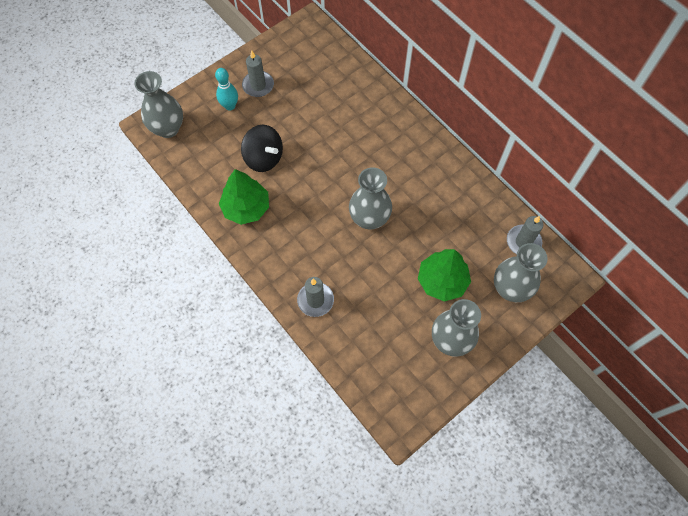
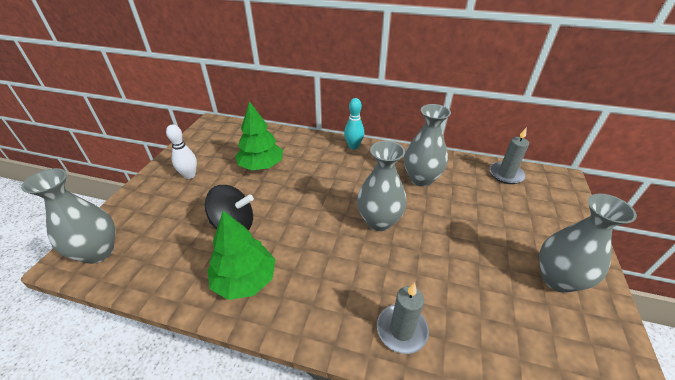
camera: 35 degrees left, 25 degrees down
(230, 106) = (168, 201): turquoise bowling pin -> turquoise bowling pin (353, 146)
(258, 85) = (189, 175): grey candle -> white bowling pin
(442, 281) = (489, 234): green tree -> green tree (261, 165)
(510, 289) = (540, 209): grey vase -> grey vase (421, 179)

